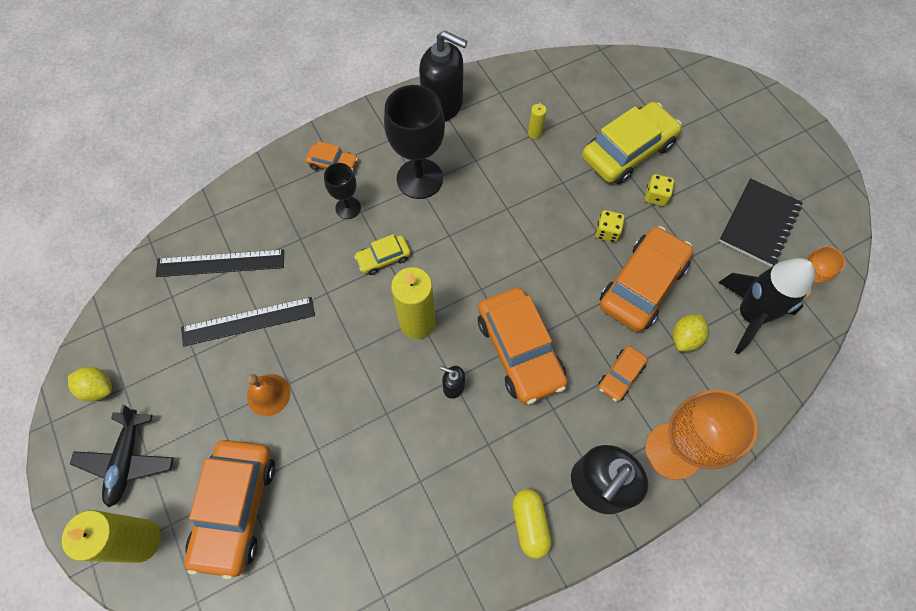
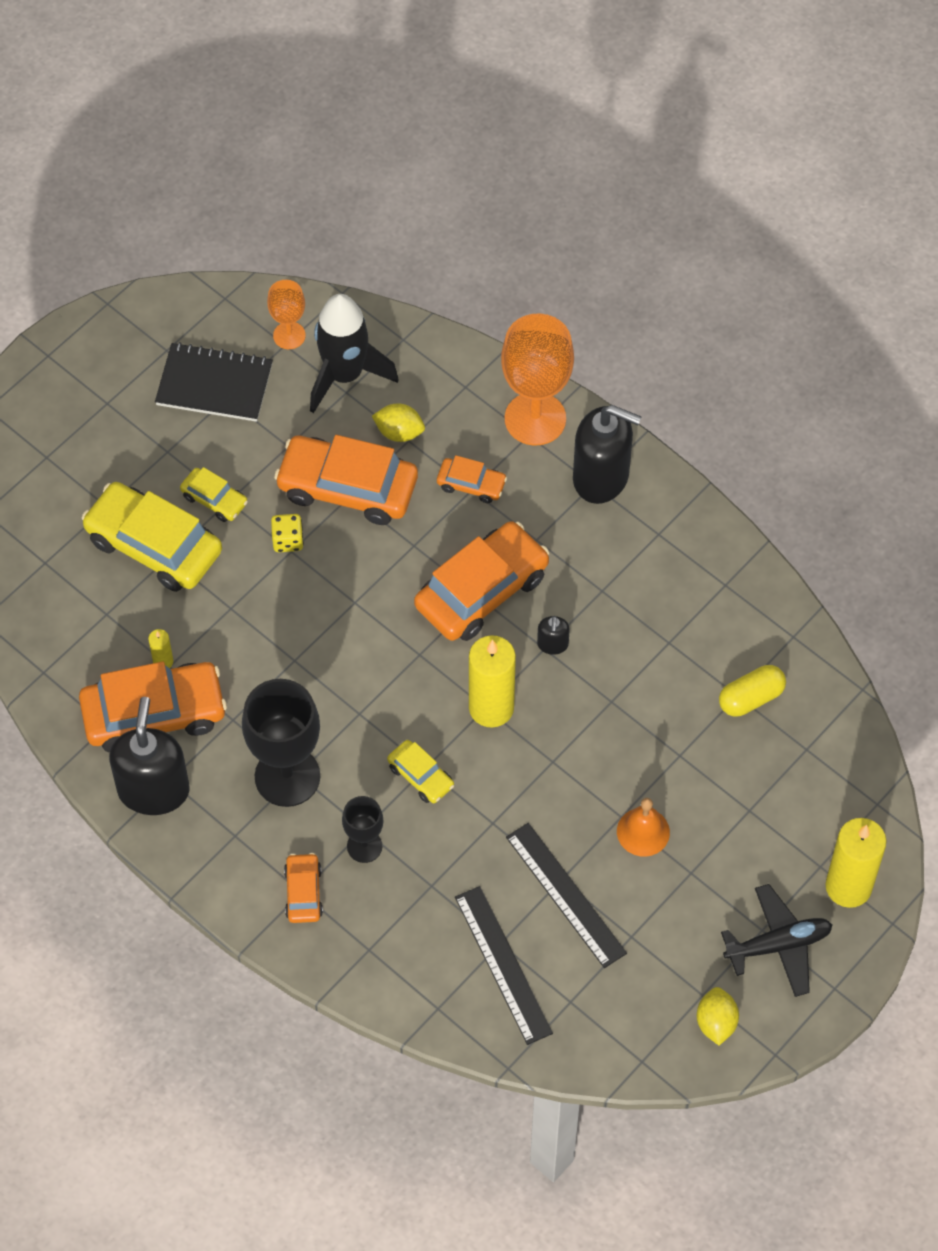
camera: 110 degrees left, 5 degrees down
(236, 508) = (776, 809): orange car -> orange car (154, 714)
(530, 524) = (667, 528): yellow capsule -> yellow capsule (751, 698)
(656, 196) = (214, 499): yellow dice -> yellow car

